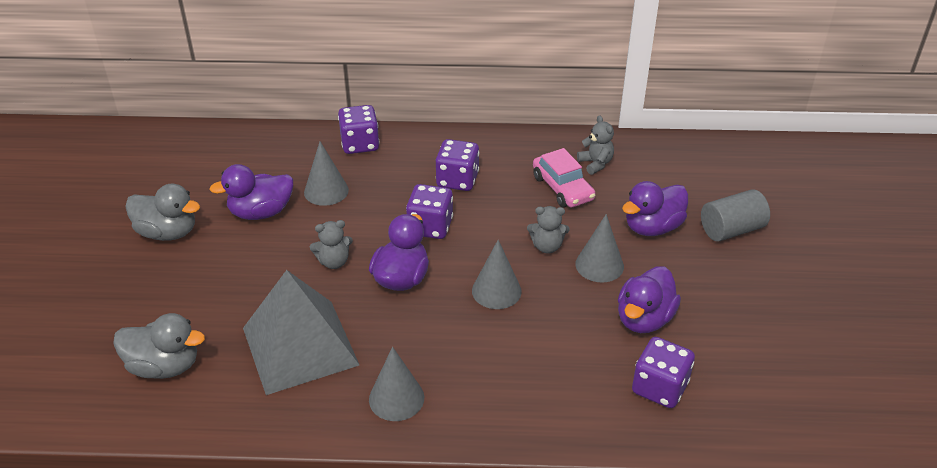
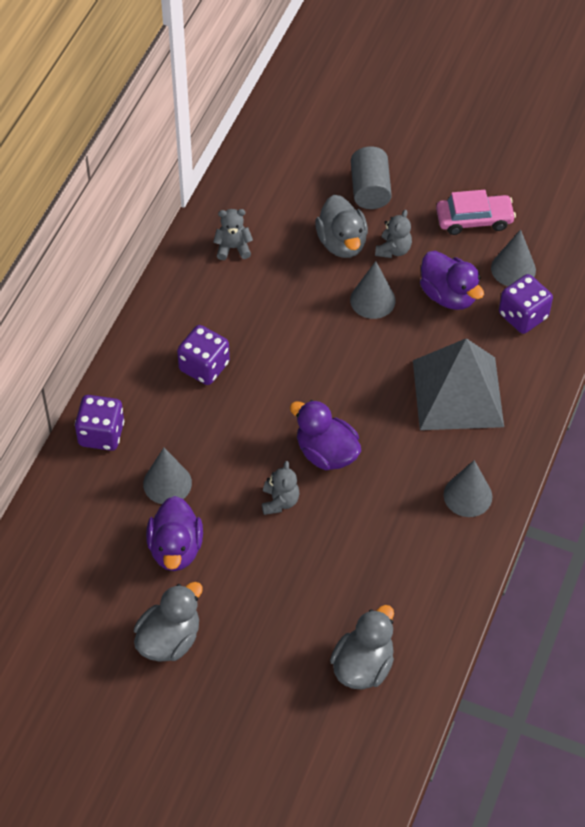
camera: 70 degrees left, 15 degrees up
(299, 346) = (380, 553): grey pyramid -> grey pyramid (457, 393)
(430, 227) = (264, 410): purple dice -> none
(496, 291) = (372, 386): grey cone -> grey cone (513, 269)
(547, 246) = (332, 329): grey teddy bear -> grey teddy bear (393, 250)
(562, 188) = (257, 287): pink car -> pink car (474, 220)
(652, 227) = (342, 243): purple duck -> grey duck

